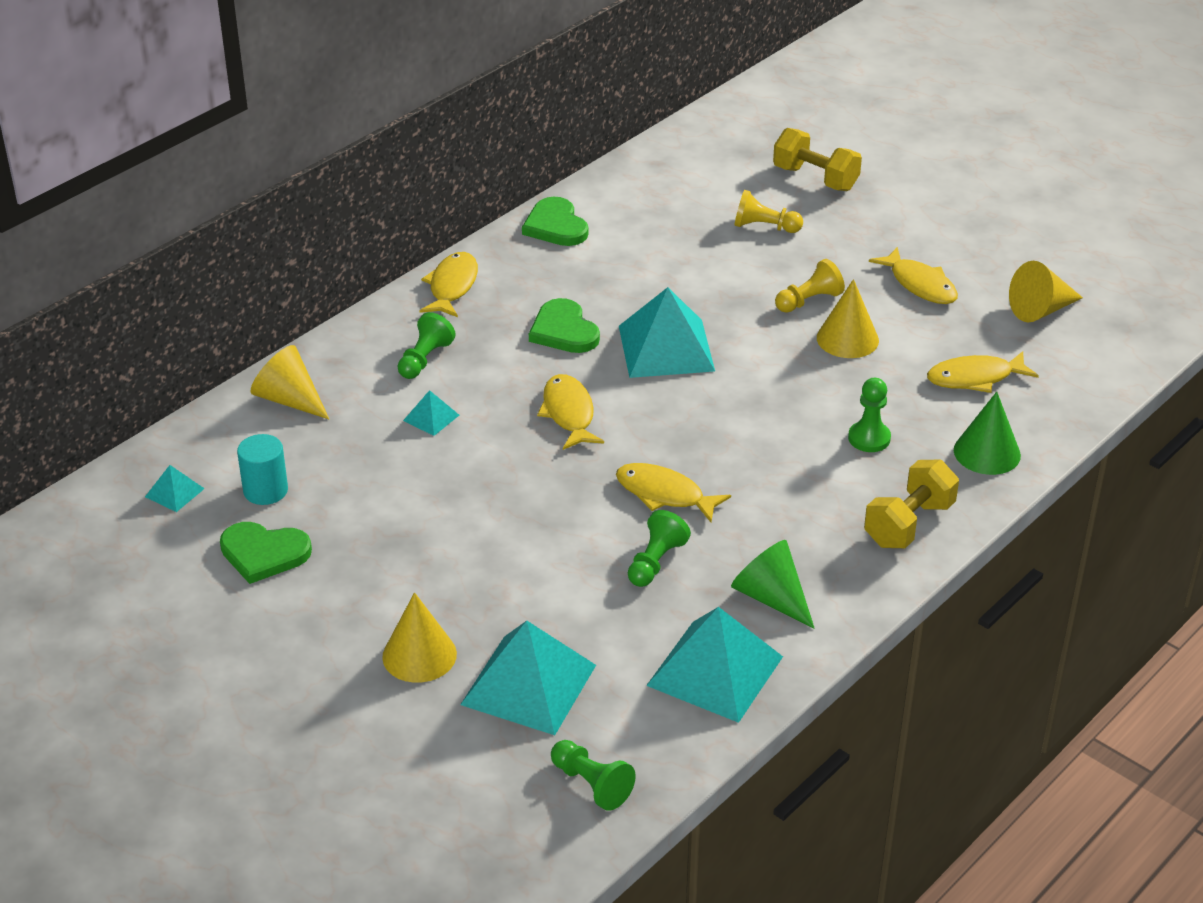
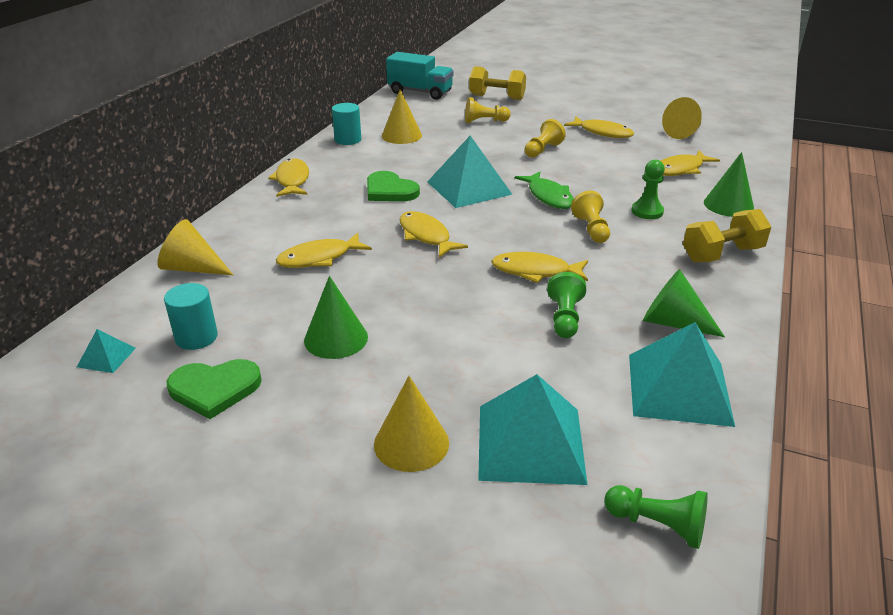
camera: 20 degrees left, 5 degrees down
(402, 526) = (336, 338): none -> green cone
(425, 359) = (294, 223): green pawn -> none
(431, 418) = (319, 258): turquoise pyramid -> yellow fish
(555, 226) = (348, 140): green heart -> turquoise cylinder
(708, 145) = (420, 92): none -> turquoise truck
(759, 385) = (548, 196): none -> green fish
(776, 449) = (591, 229): none -> yellow pawn
(847, 339) = (583, 164): yellow cone -> yellow cone (401, 135)
(909, 524) = (722, 254): yellow dumbbell -> yellow dumbbell turned 45 degrees clockwise

